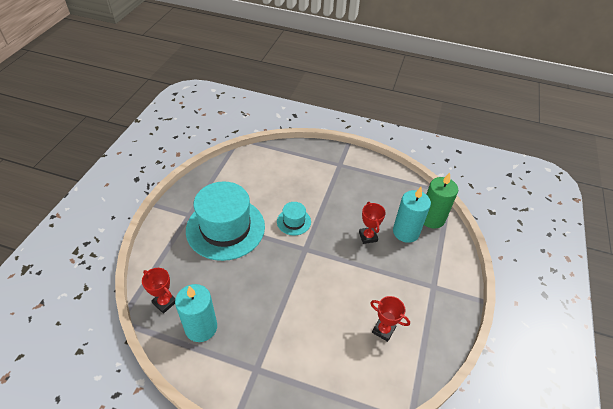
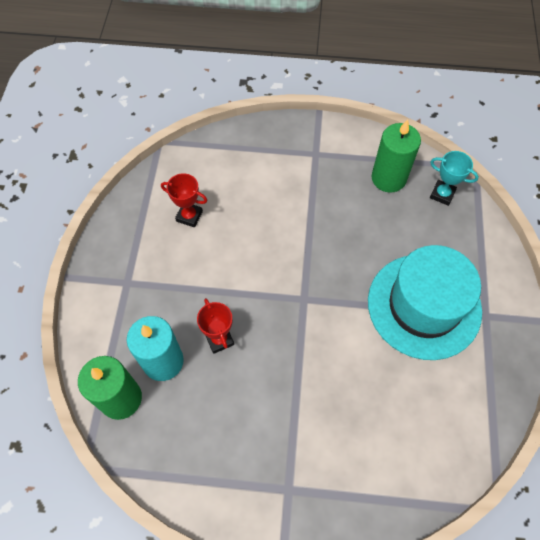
camera: 170 degrees right, 15 degrees up
(164, 302) = (442, 194): red trophy -> turquoise trophy
(201, 327) = (388, 178): turquoise candle -> green candle
(293, 221) = (333, 340): turquoise hat -> none

